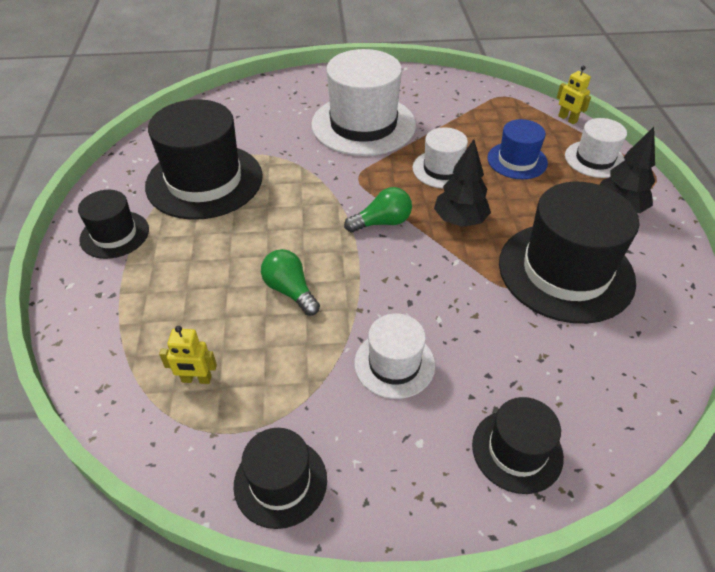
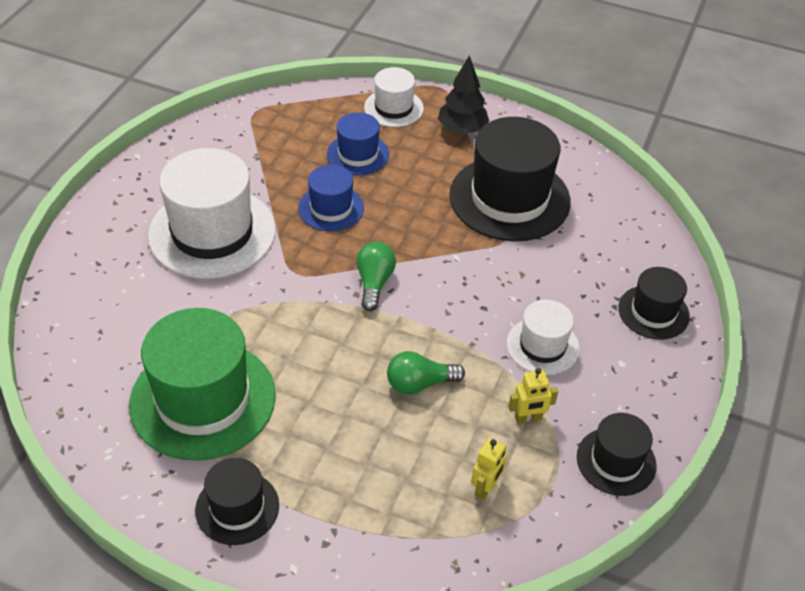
camera: 65 degrees left, 0 degrees up
(204, 181) = (203, 399): black hat -> green hat
(442, 169) = (331, 208): white hat -> blue hat
(460, 220) = (408, 230): black tree -> none
(567, 119) = (326, 92): yellow robot -> yellow robot (528, 418)

